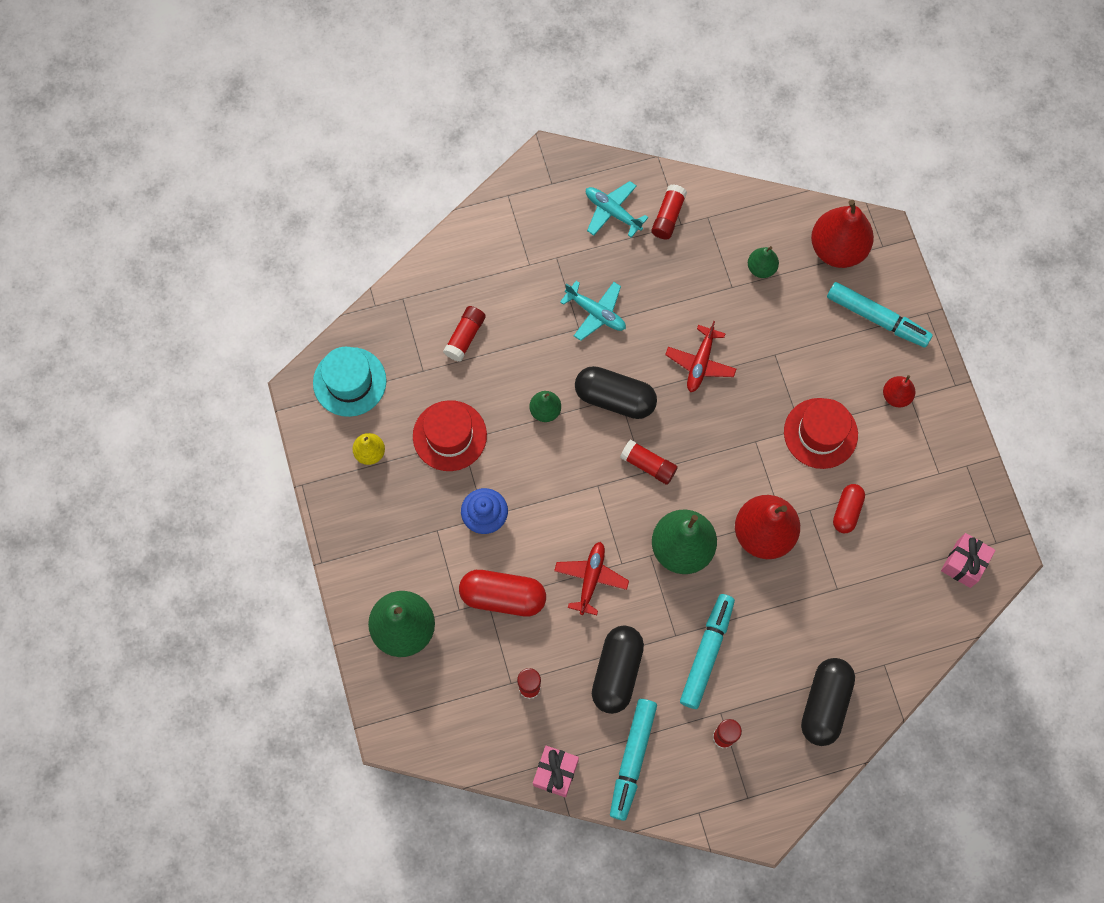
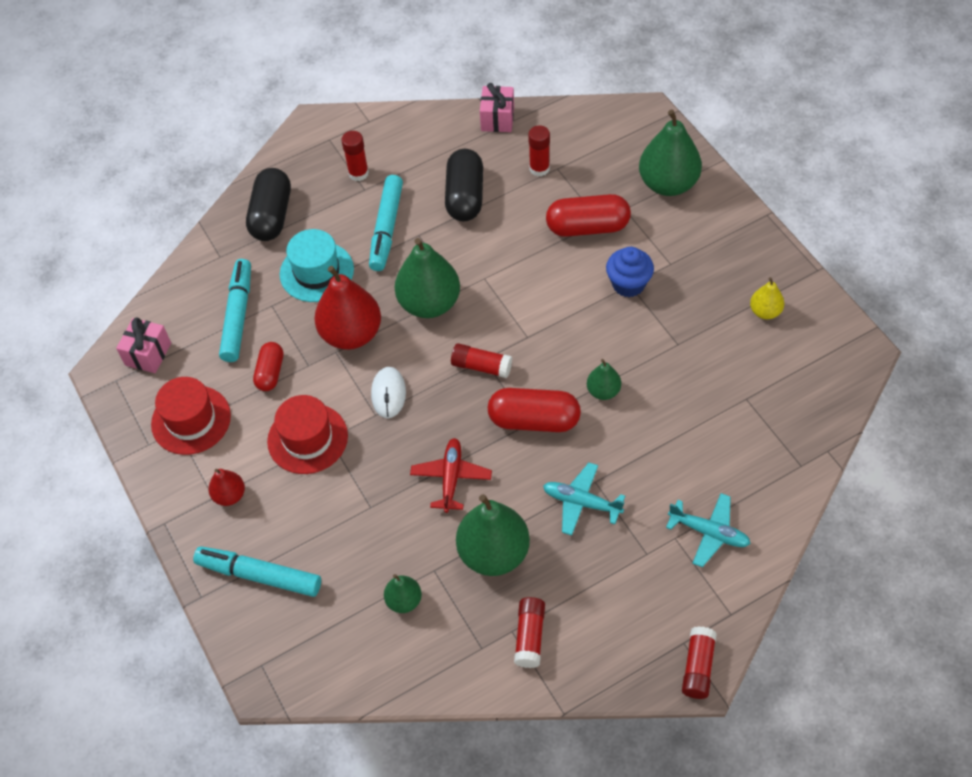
camera: 170 degrees right, 15 degrees down
(349, 382) = (817, 369): turquoise hat -> turquoise hat (316, 272)
(449, 435) = (692, 345): red hat -> red hat (191, 420)
(465, 337) = (715, 442): red glue stick -> red glue stick (697, 667)
(591, 578) = (510, 259): red plane -> none
(612, 212) = (598, 625): turquoise plane -> turquoise plane (709, 532)
(615, 398) = (534, 420): black capsule -> red capsule
(632, 759) = (434, 141): turquoise marker -> turquoise marker (238, 315)
(680, 289) = (493, 553): none -> green pear
(739, 459) = (388, 394): none -> white mouse
(837, 249) = (316, 647): red pear -> none

